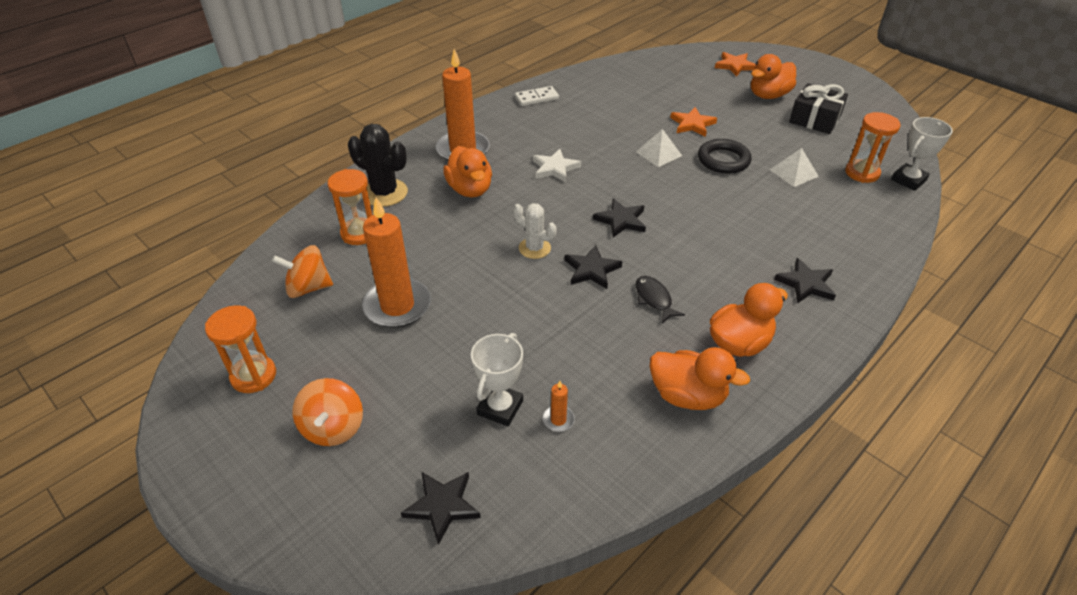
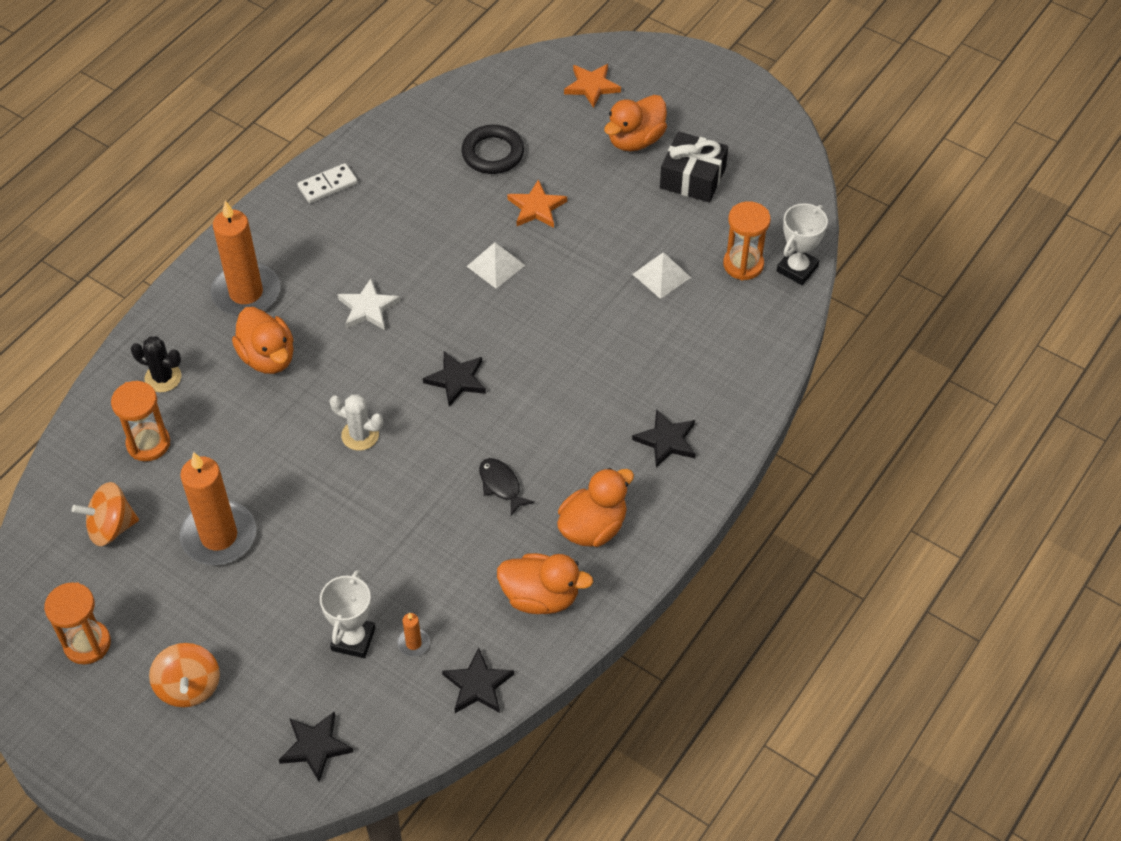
camera: 10 degrees left, 10 degrees up
(384, 193) = (163, 378): black cactus -> black cactus, size x0.65
(591, 270) = (429, 456): black star -> black star (478, 685)
(723, 160) = (576, 266): black ring -> black ring (493, 153)

